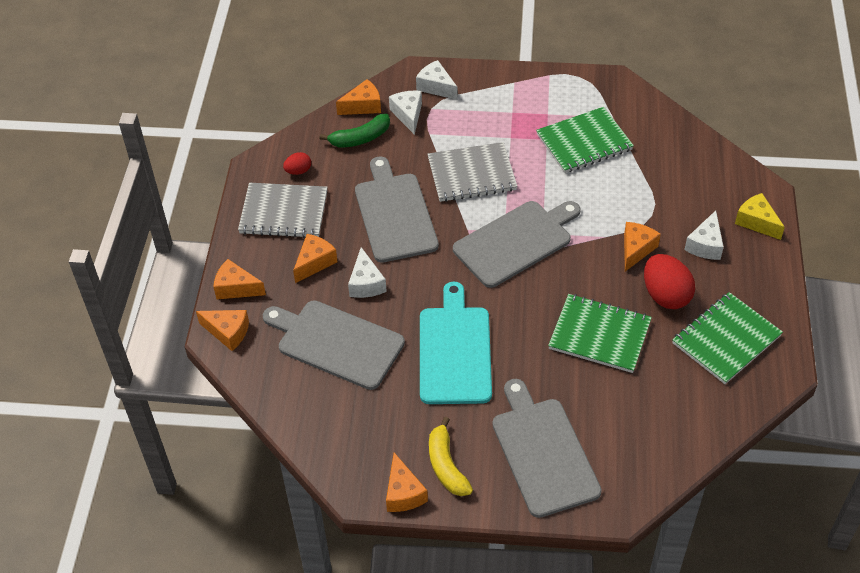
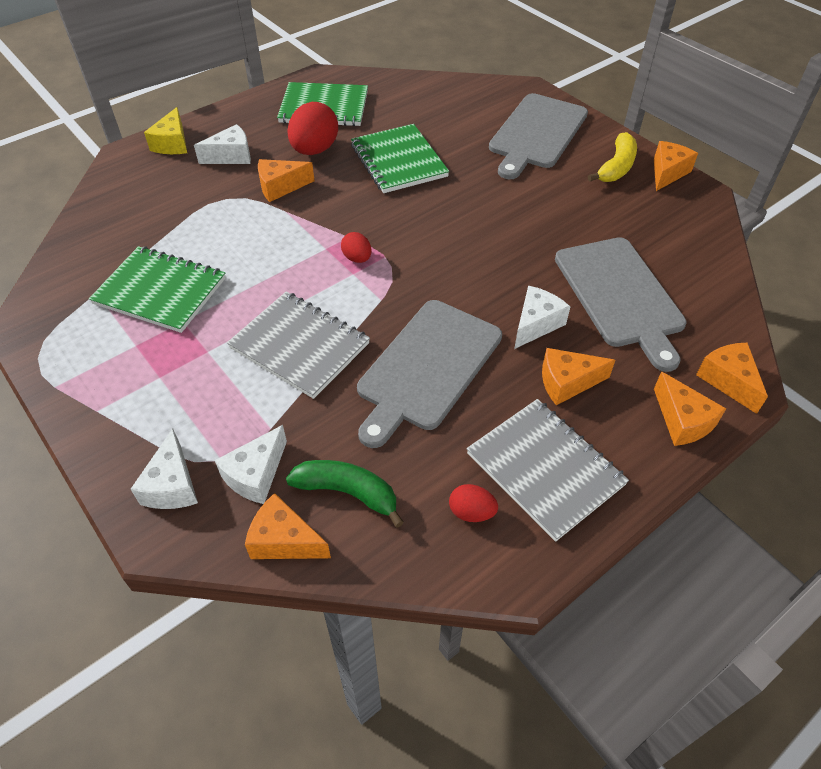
camera: 135 degrees left, 0 degrees up
(455, 350) = (521, 222): turquoise cutting board -> none
(516, 242) = (357, 258): grey cutting board -> red egg

